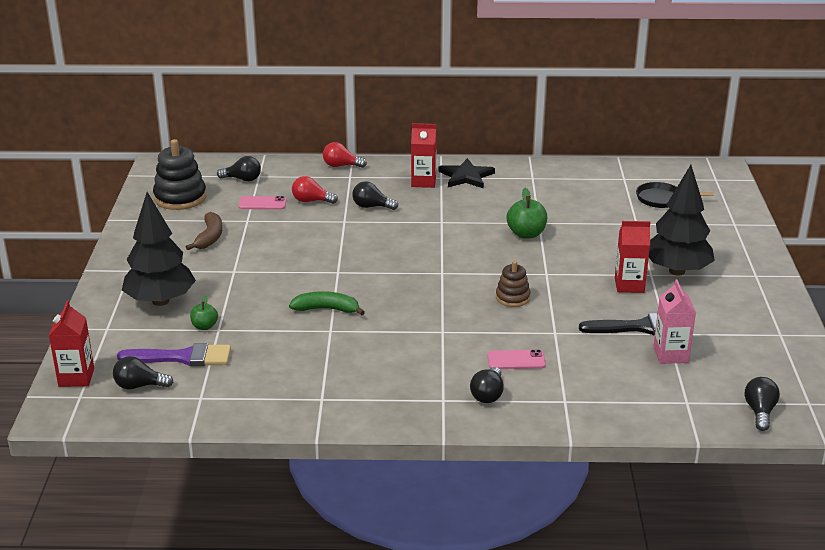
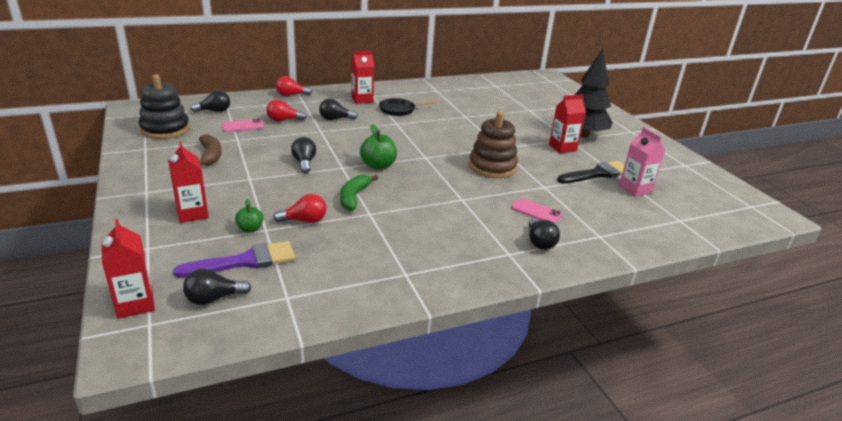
camera: 25 degrees left, 0 degrees up
(161, 301) = (192, 213): black tree -> red carton
(260, 327) = (304, 221): none -> red light bulb
(326, 309) = (354, 197): green banana -> green banana turned 60 degrees counterclockwise
(466, 176) = (390, 94): black star -> none
(512, 298) = (492, 167): brown stacking toy -> brown stacking toy, size x1.72
(516, 360) = (536, 211): pink phone -> pink phone turned 60 degrees clockwise
(526, 234) = (463, 124): green apple -> green apple (378, 166)
(662, 199) = (530, 95): black pan -> black pan (399, 110)
(759, 412) = (730, 218): black light bulb -> black light bulb (304, 163)

